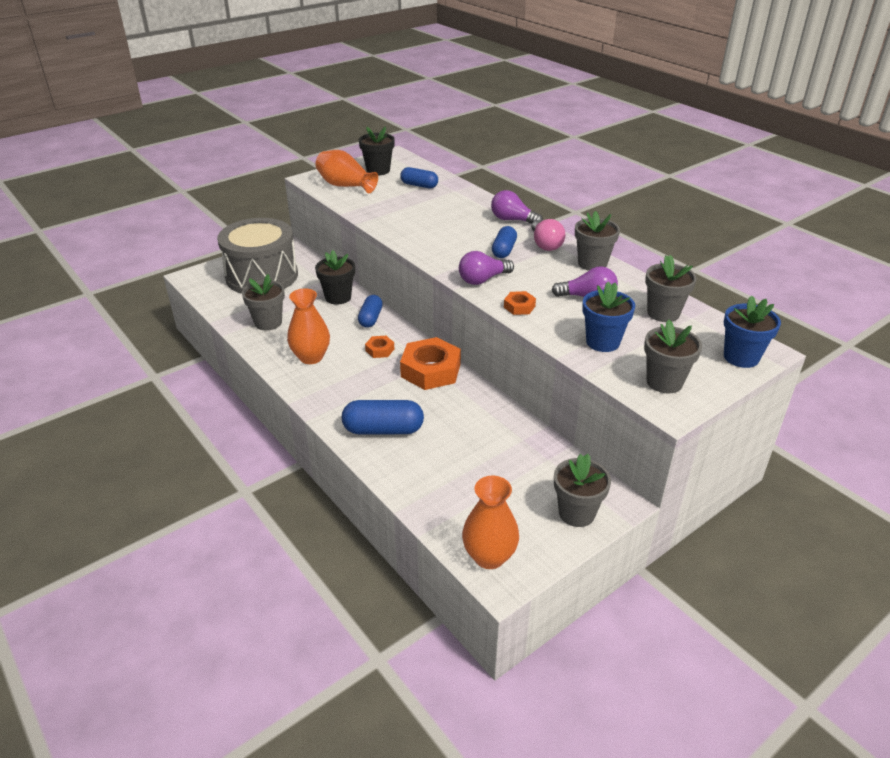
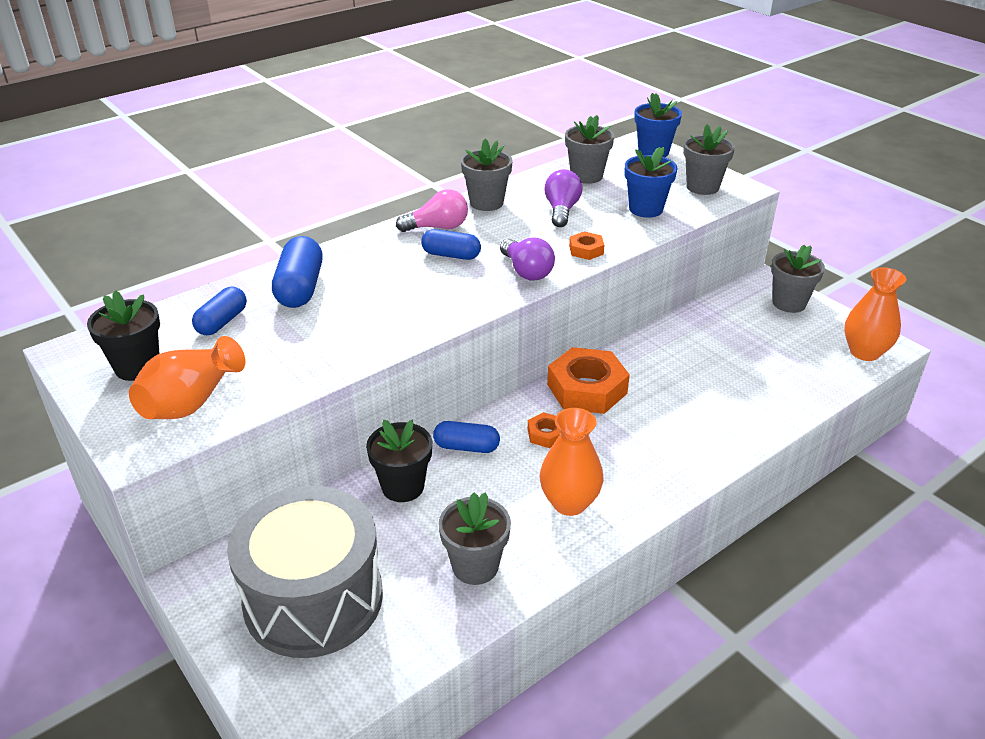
camera: 90 degrees left, 0 degrees up
(383, 430) = (710, 424): blue capsule -> blue capsule (300, 288)
(512, 220) = (366, 246): purple light bulb -> none

